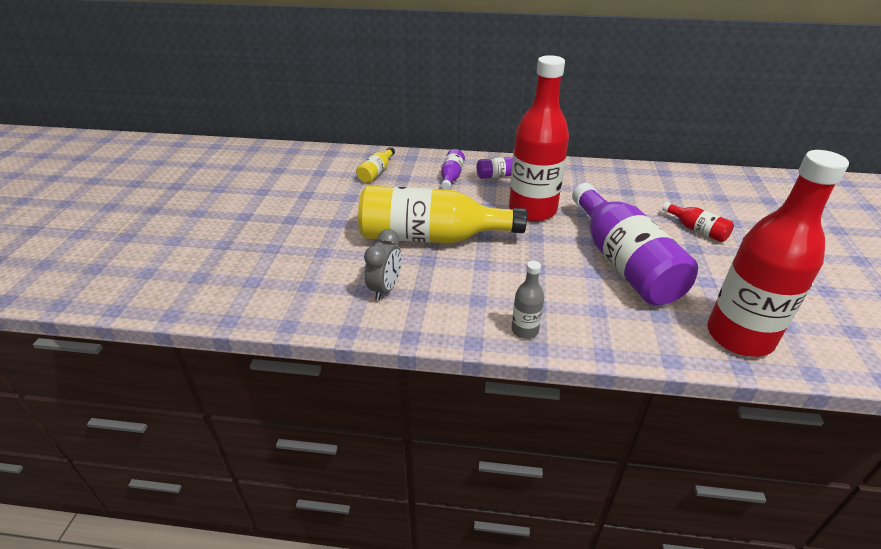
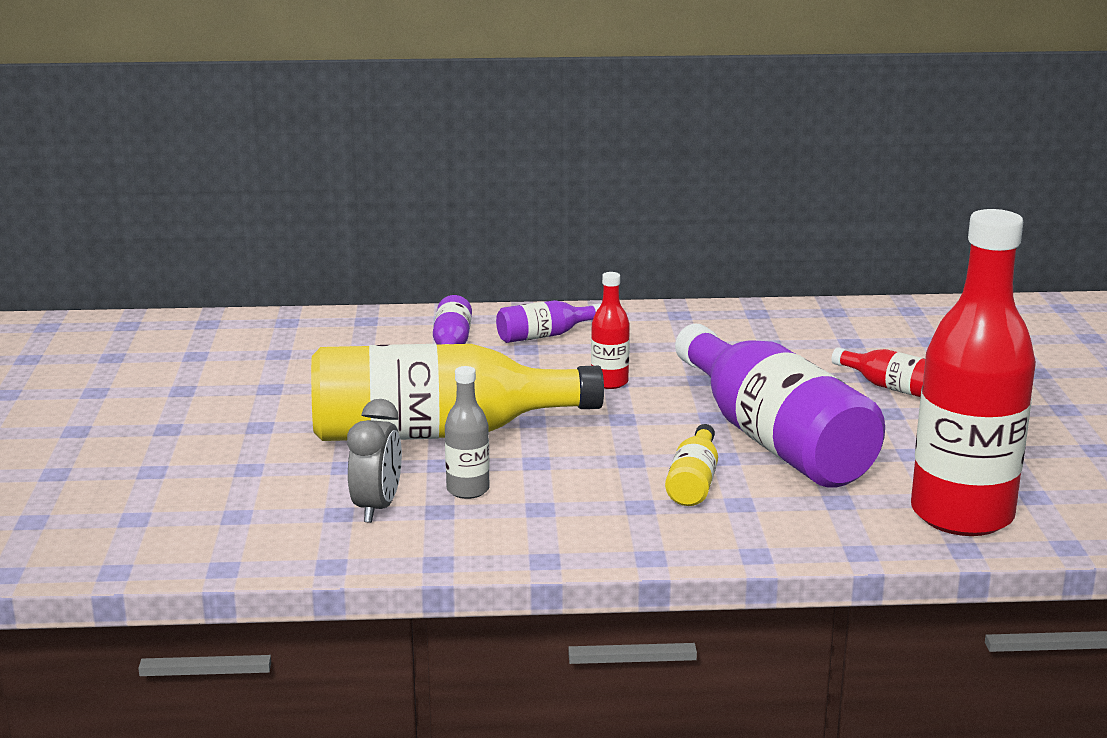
camera: 10 degrees left, 15 degrees down
(376, 172) = (307, 348): yellow bottle -> yellow bottle (694, 482)
(525, 330) = (625, 538): grey bottle -> grey bottle (468, 490)
(532, 210) = (609, 382): red bottle -> red bottle, size x0.43

